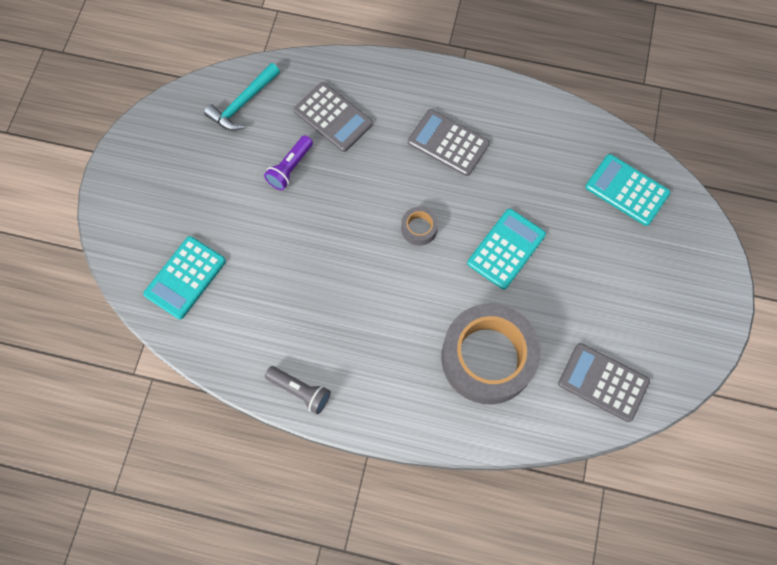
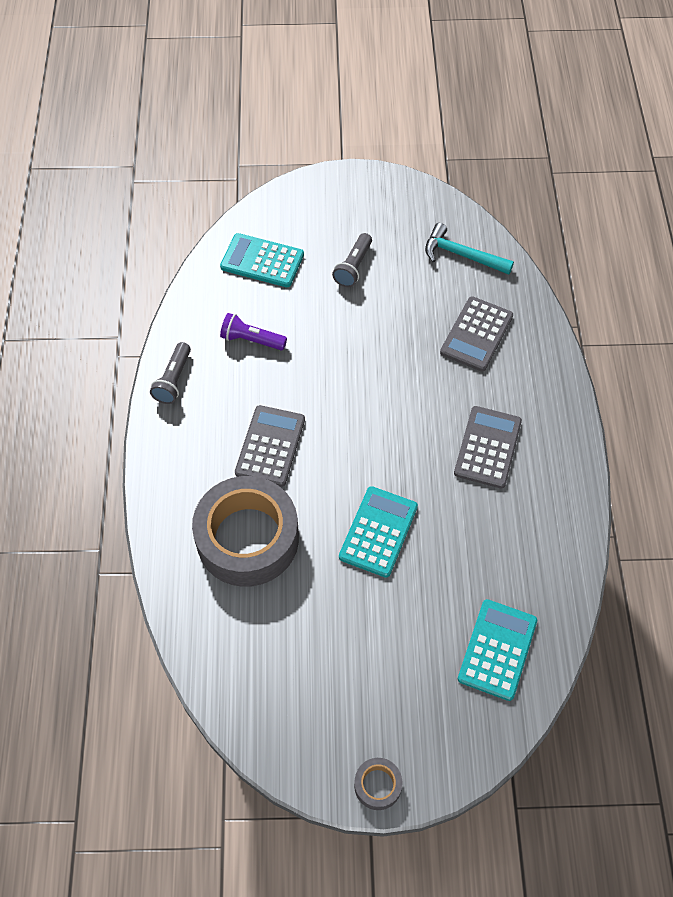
camera: 75 degrees right, 10 degrees down
(223, 197) = (353, 267): none -> grey flashlight
(290, 168) = (404, 312): purple flashlight -> purple flashlight (251, 340)
(419, 228) = (375, 442): grey tape -> grey tape (377, 785)
(506, 249) = (378, 532): turquoise calculator -> turquoise calculator turned 90 degrees counterclockwise
(603, 382) = (248, 662): grey calculator -> grey calculator (270, 446)

